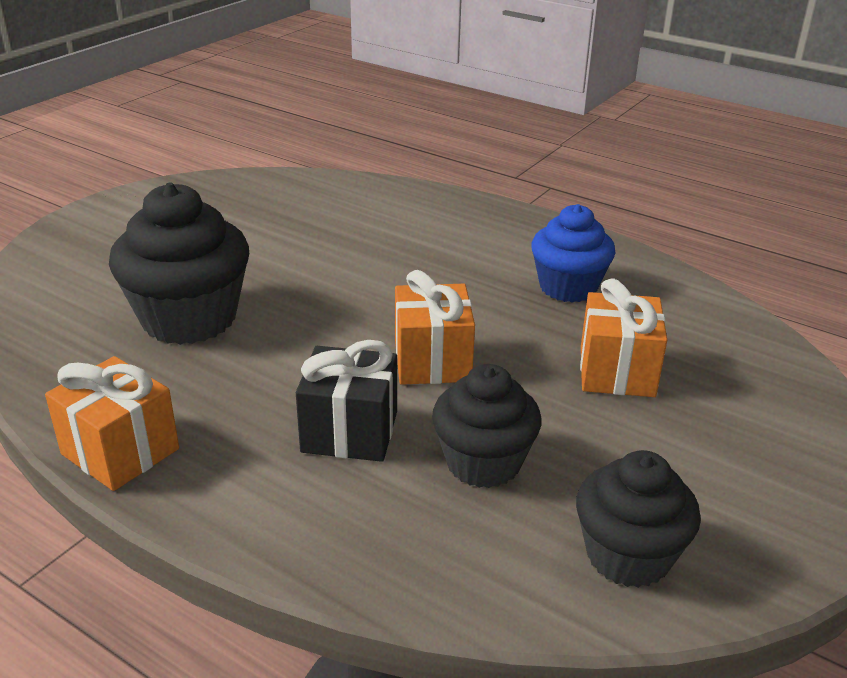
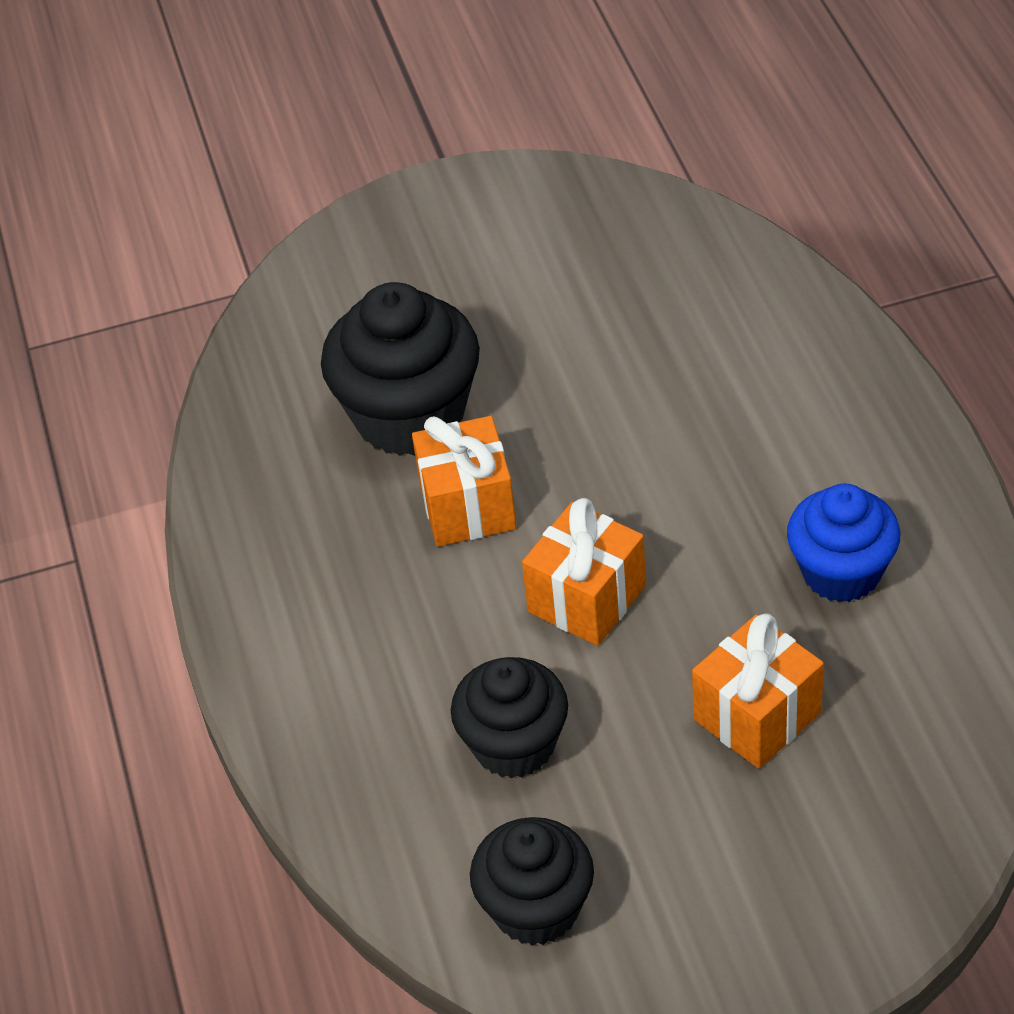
camera: 45 degrees right, 15 degrees up
(120, 451) = (234, 557): orange gift -> orange gift (468, 506)
(349, 432) = (432, 643): black gift -> none

